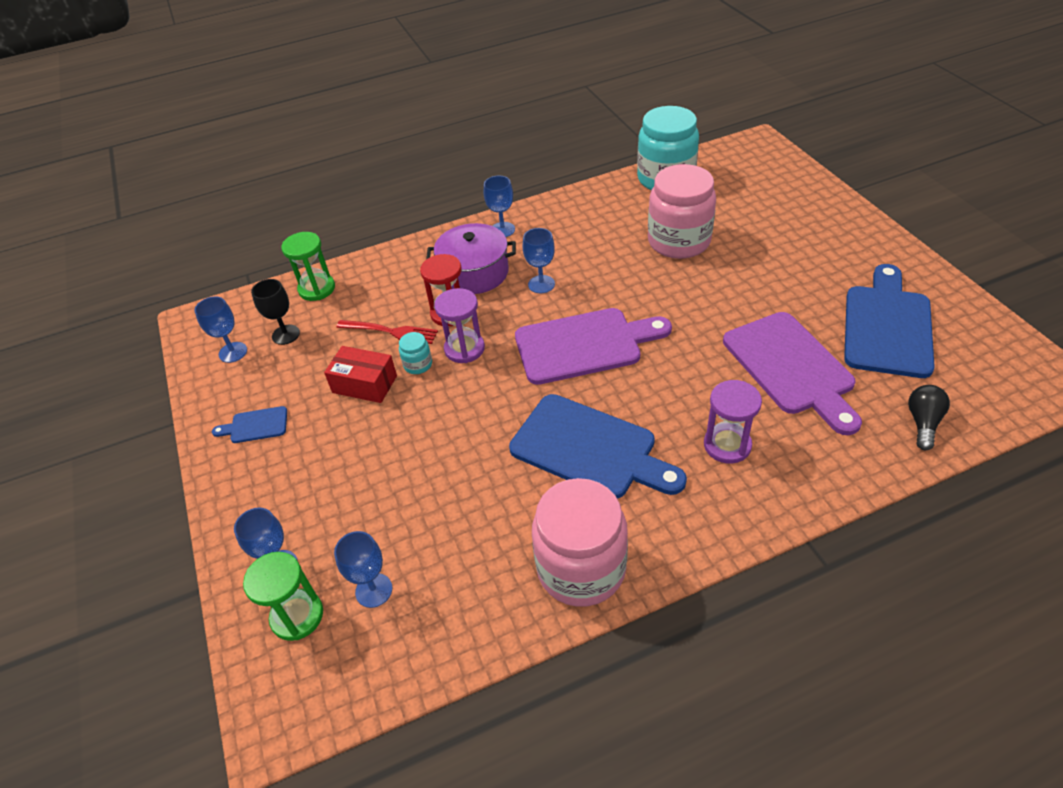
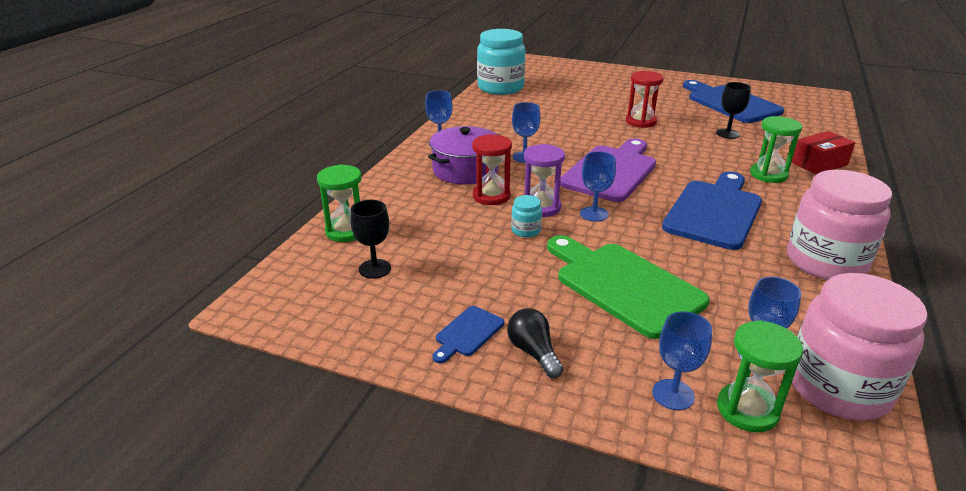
camera: 50 degrees left, 15 degrees down
(233, 352) = (342, 304): blue goblet -> blue goblet (594, 214)
(364, 384) = (508, 260): red box -> red box (819, 163)
(391, 332) = (466, 224): red fork -> none
(395, 463) = (623, 285): none -> green cutting board
(589, 448) = (714, 211): blue cutting board -> blue cutting board turned 45 degrees counterclockwise
(679, 241) = (566, 109): pink jar -> pink jar (838, 387)
(726, 298) = (641, 122): none -> red hourglass
(727, 445) = (768, 175): purple hourglass -> green hourglass
(791, 367) = (727, 134): purple cutting board -> black goblet
(923, 423) = (816, 128): black light bulb -> black light bulb (533, 352)

